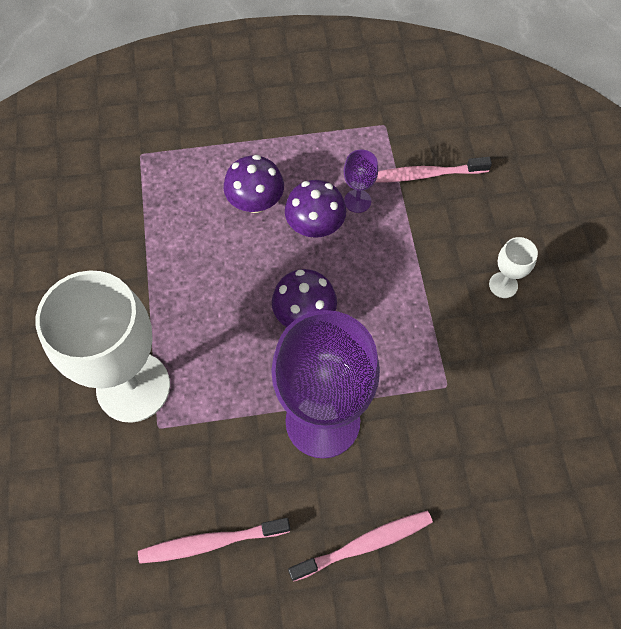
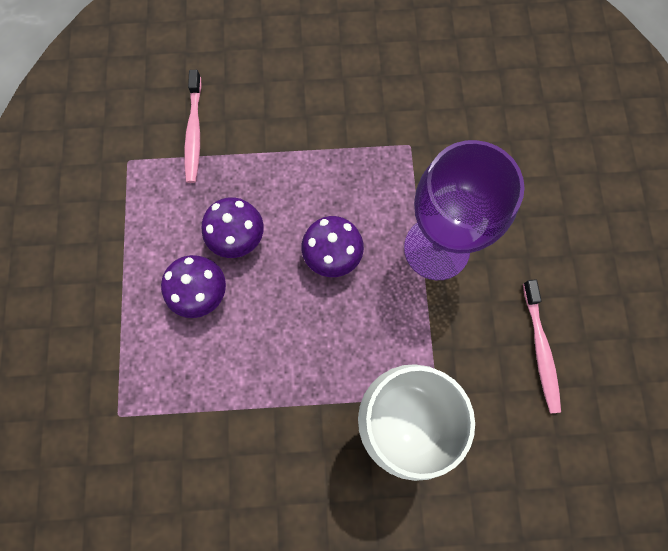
camera: 85 degrees left, 10 degrees up
(357, 201) = (214, 196): purple goblet -> none
(364, 544) = (541, 225): pink toothbrush -> none
(503, 285) = (319, 86): white goblet -> none

